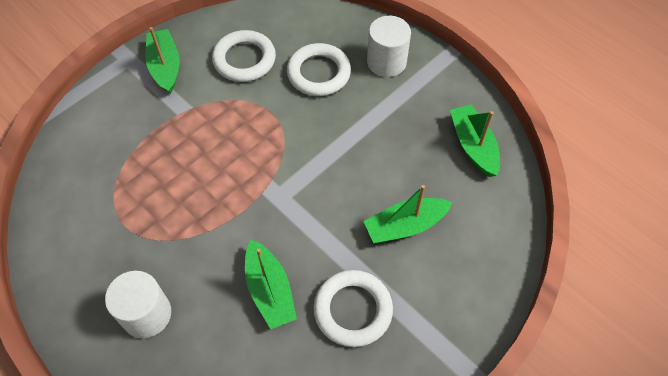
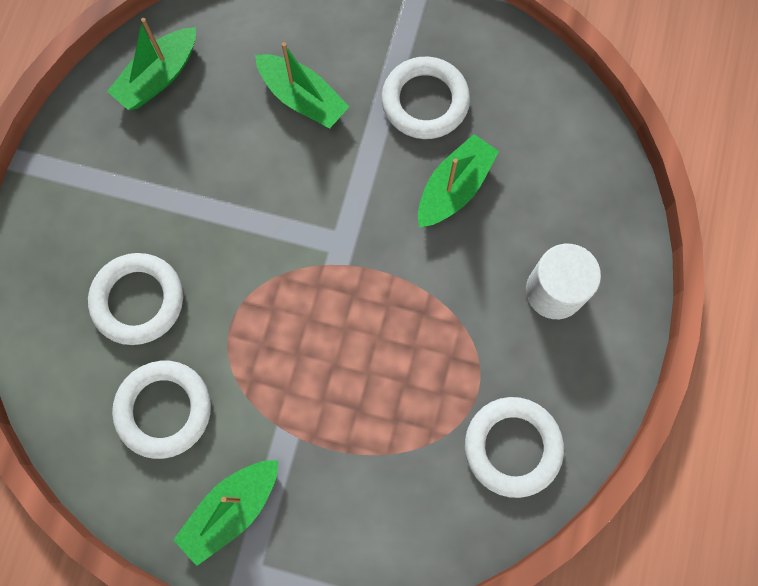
camera: 120 degrees left, 15 degrees up
(74, 224) = (512, 447): none -> white ring
(386, 62) = (77, 228): white cylinder -> none

